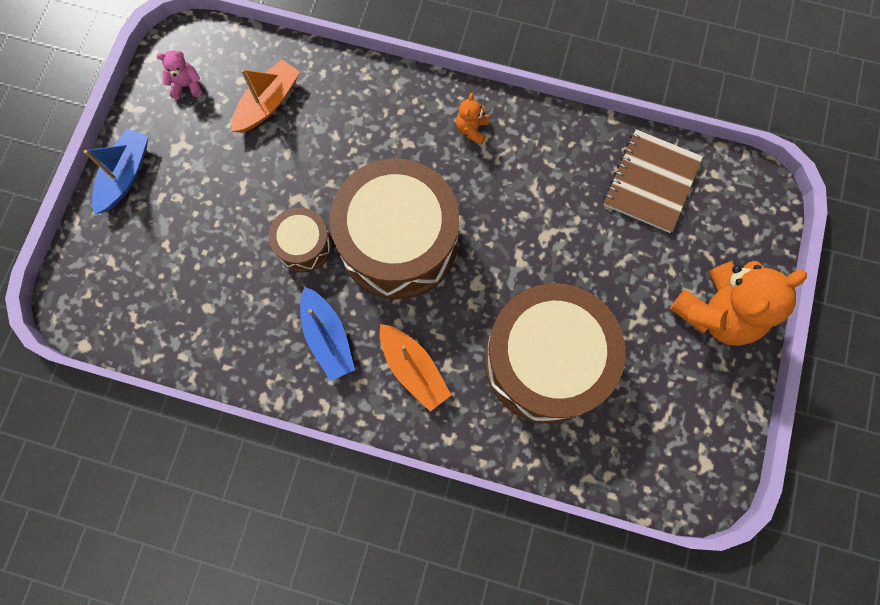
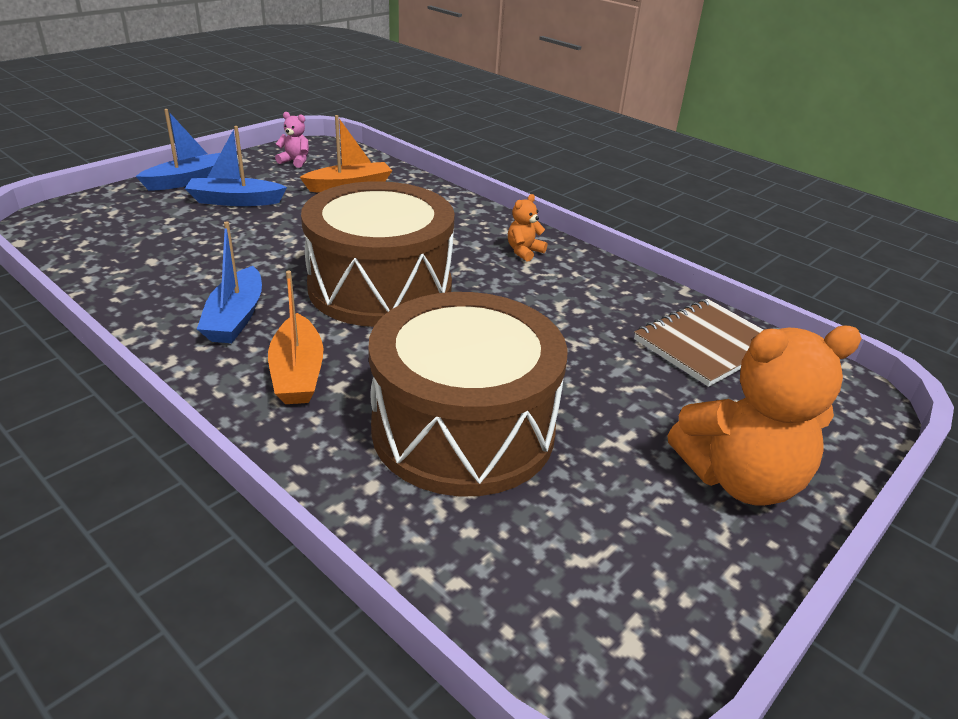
camera: 25 degrees right, 40 degrees down
(194, 185) = (235, 201): none -> blue boat
(304, 245) = (286, 258): brown drum -> none

